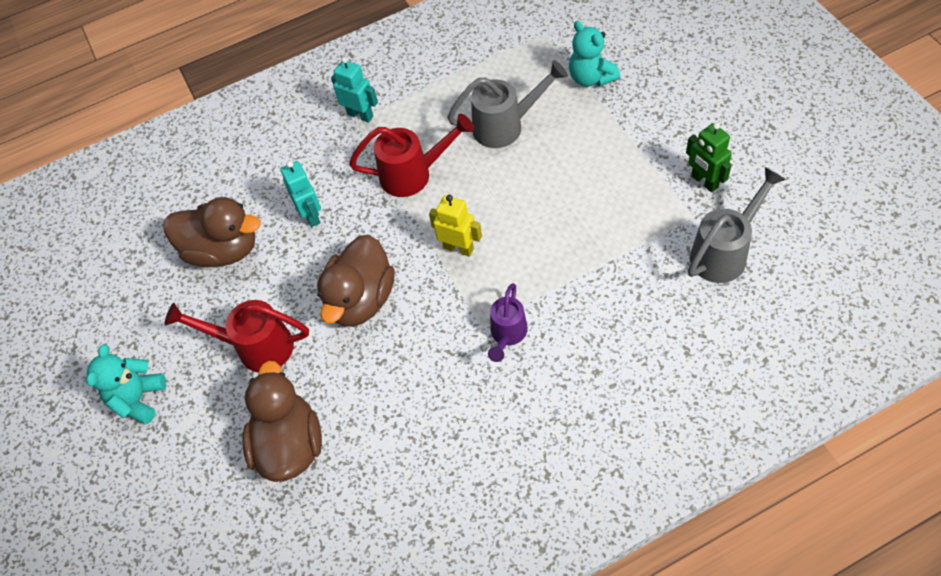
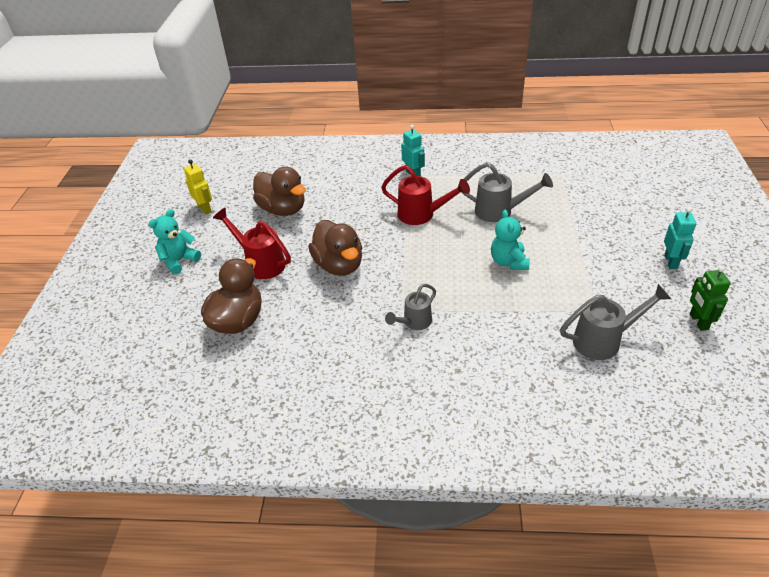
camera: 25 degrees right, 15 degrees down
(311, 215) = (345, 212): turquoise robot -> turquoise robot (671, 262)
(361, 300) = (339, 265): brown duck -> brown duck turned 75 degrees counterclockwise
(458, 248) = (419, 263): yellow robot -> yellow robot (205, 209)
(507, 335) = (414, 323): purple watering can -> grey watering can
(591, 78) = (577, 207): turquoise teddy bear -> turquoise teddy bear (508, 262)
(704, 181) = (618, 293): green robot -> green robot (698, 321)

